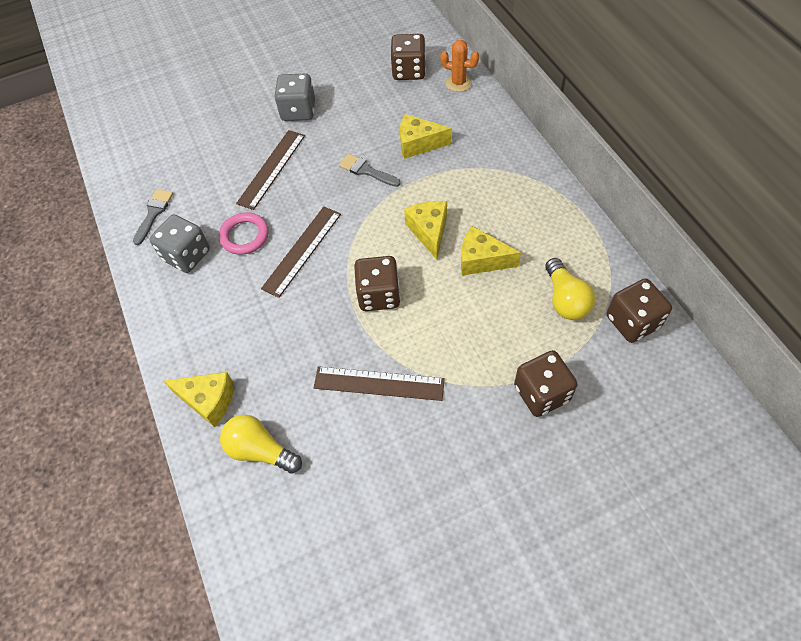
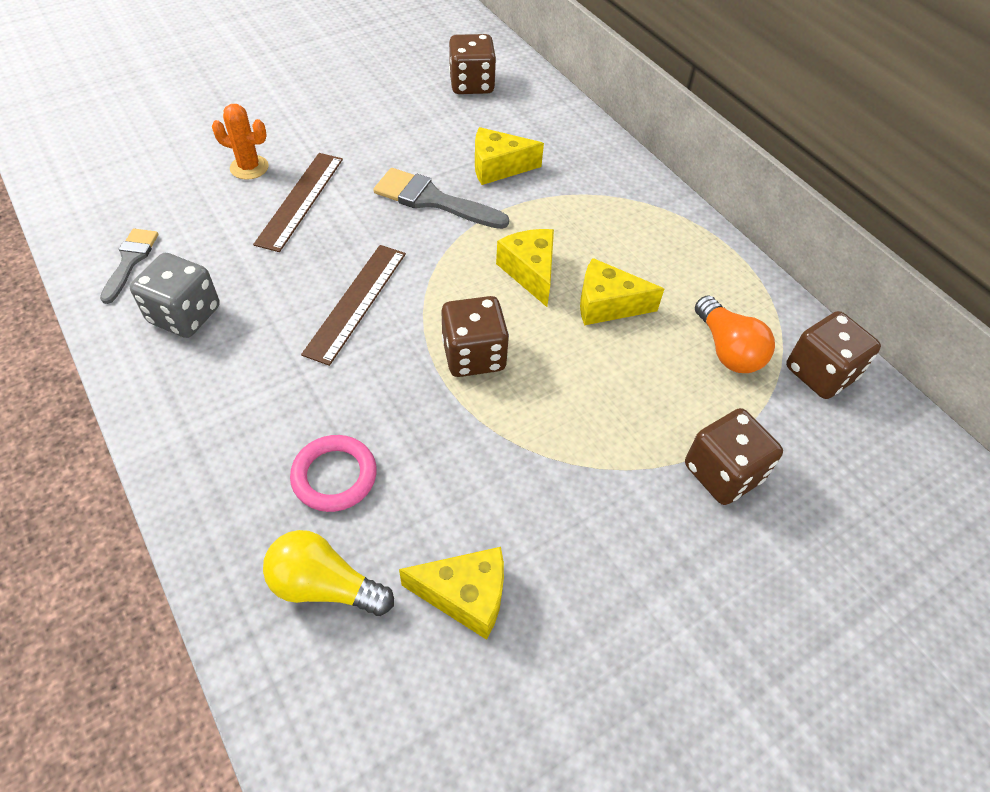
camera: 15 degrees left, 5 degrees down
(208, 400) = (235, 517): yellow cheese -> yellow cheese (465, 596)
(244, 236) = (270, 286): pink ring -> pink ring (334, 476)
(298, 111) = (329, 130): grey dice -> none
(366, 171) = (433, 200): grey brush -> grey brush, size x1.54
(379, 383) = (492, 475): brown ruler -> none
(458, 83) = (538, 98): orange cactus -> orange cactus (249, 167)
(565, 299) = (727, 349): yellow light bulb -> orange light bulb

